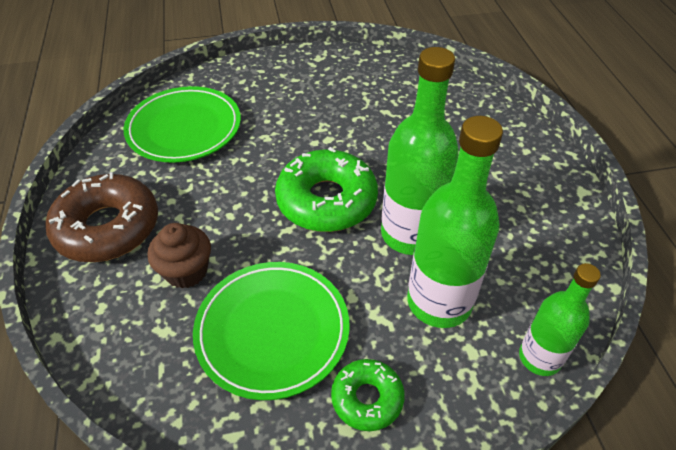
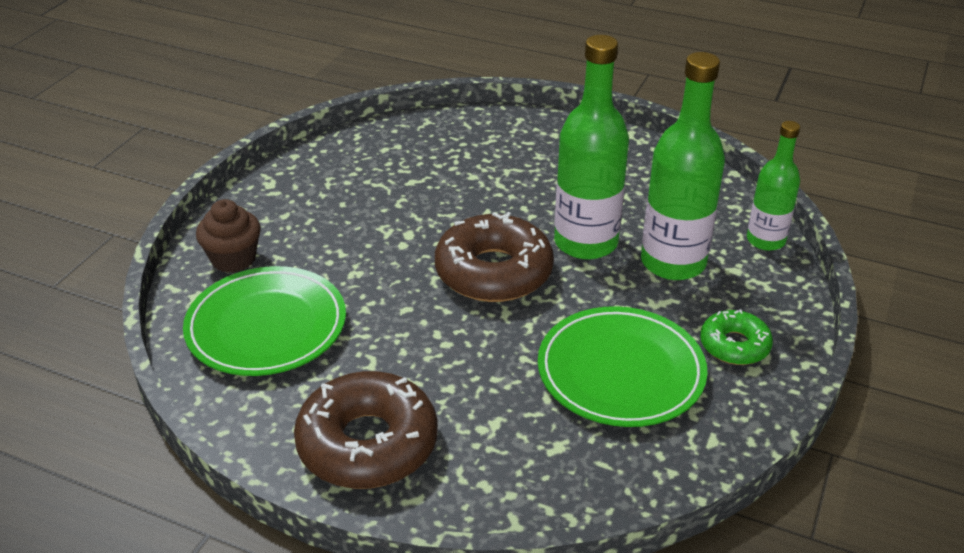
camera: 55 degrees left, 10 degrees down
(186, 271) = (494, 403): brown cupcake -> brown cupcake (233, 259)
(326, 200) = (493, 272): green donut -> brown donut

